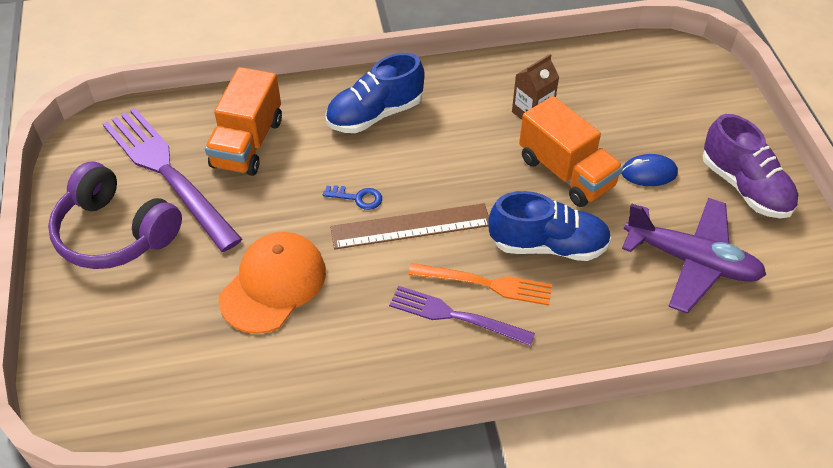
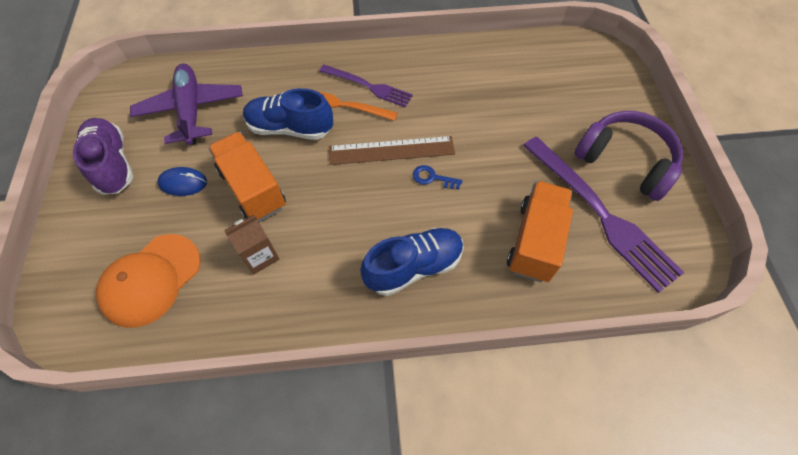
camera: 175 degrees left, 10 degrees up
(273, 284) = (494, 115): orange cap -> orange cap (151, 280)
(691, 261) = (191, 110): purple plane -> purple plane turned 45 degrees clockwise

